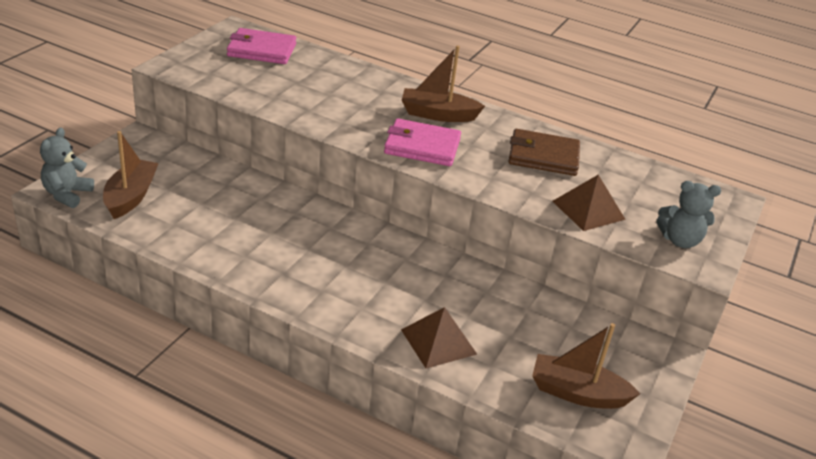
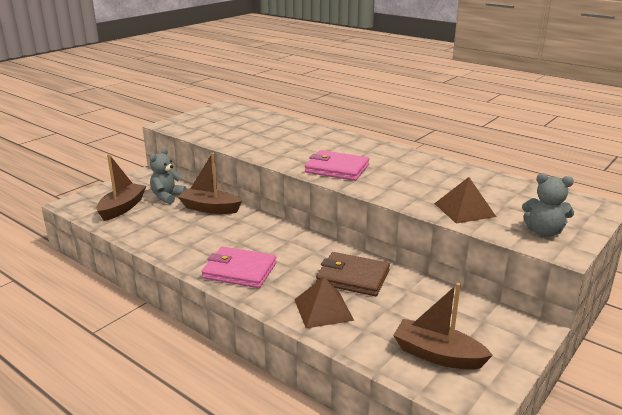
camera: 15 degrees right, 10 degrees down
(67, 194) = (79, 206): grey teddy bear -> grey teddy bear (167, 197)
(262, 50) = (239, 116): pink wallet -> pink wallet (239, 271)
(438, 114) = (357, 151): brown boat -> brown boat (210, 208)
(543, 156) = (435, 176): brown wallet -> brown wallet (353, 277)

